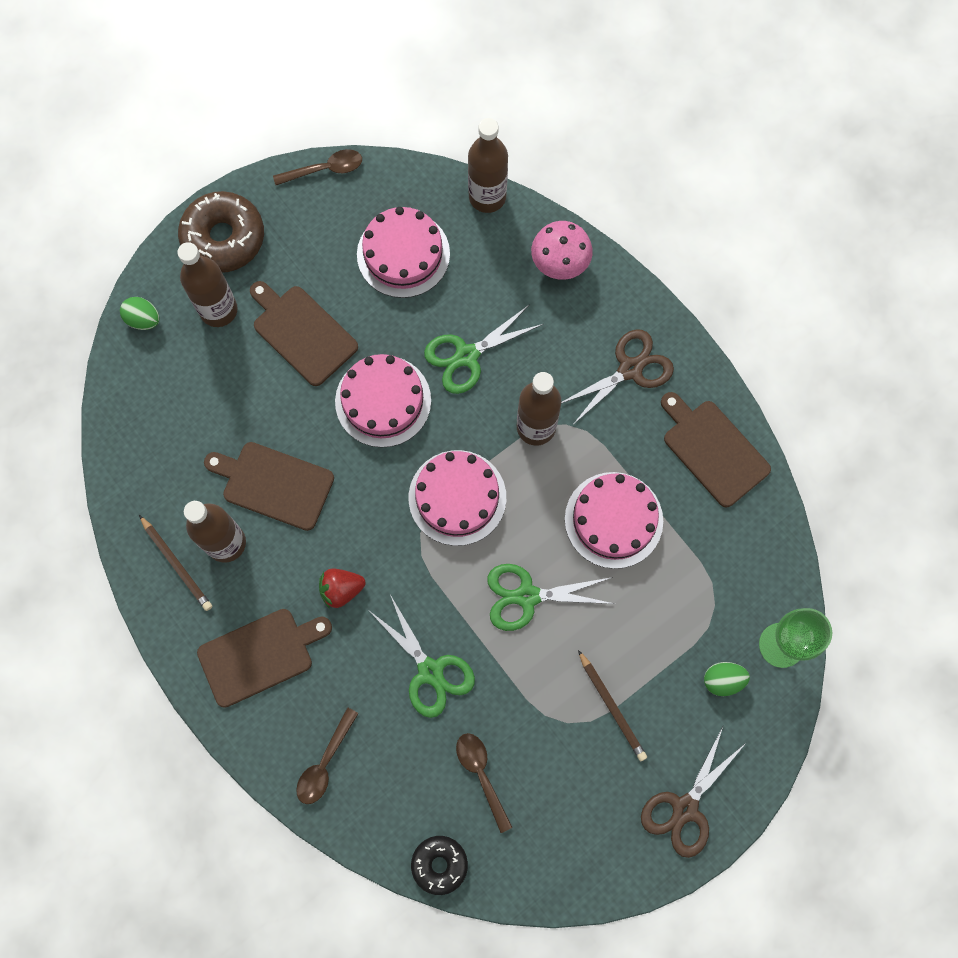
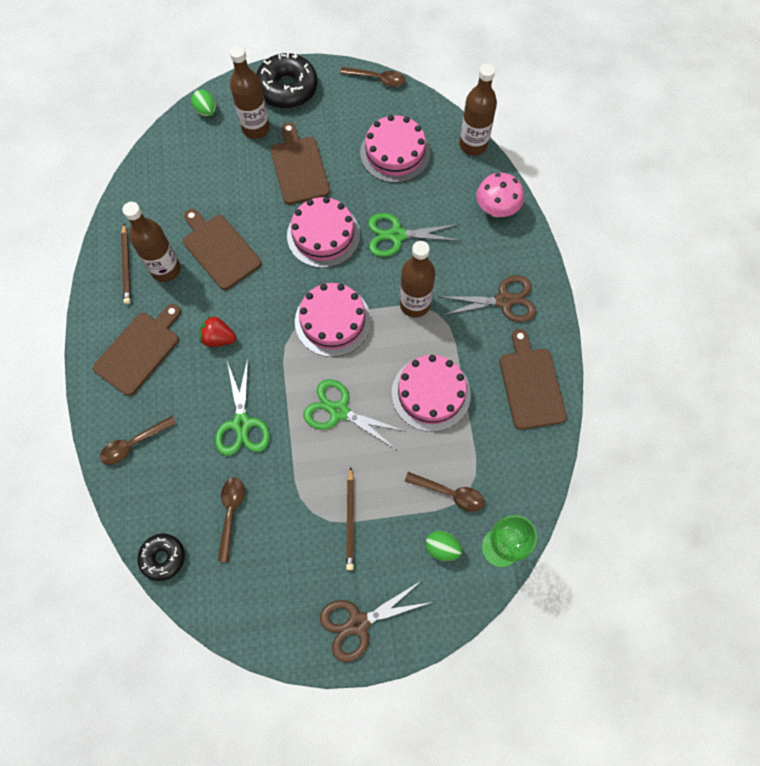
camera: 30 degrees right, 5 degrees down
(224, 238) = (287, 88): brown donut -> black donut
(260, 655) = (139, 350): brown cutting board -> brown cutting board turned 60 degrees counterclockwise
(697, 618) = (449, 493): none -> brown spoon

